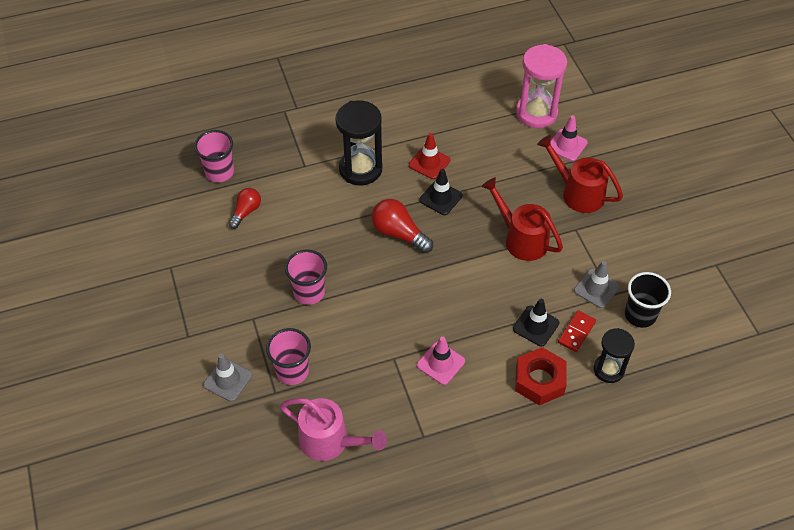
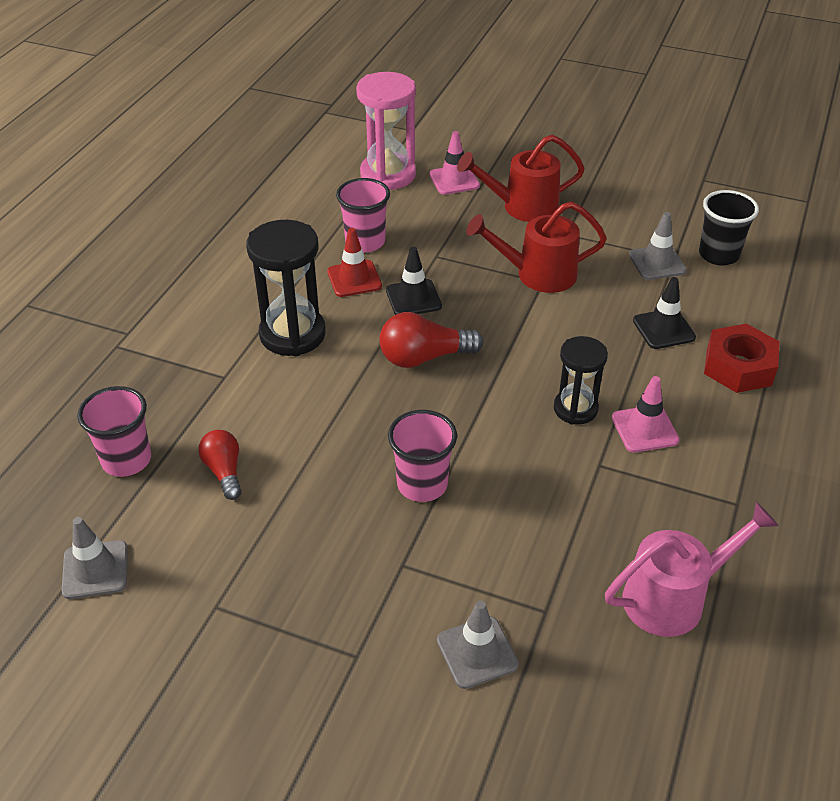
camera: 50 degrees left, 10 degrees down
(152, 211) = (95, 570): none -> grey traffic cone
(292, 371) = (529, 573): pink cup -> pink cup (365, 242)
(576, 332) = (699, 306): red domino -> none
(608, 369) = (768, 312): black hourglass -> black hourglass (575, 409)

